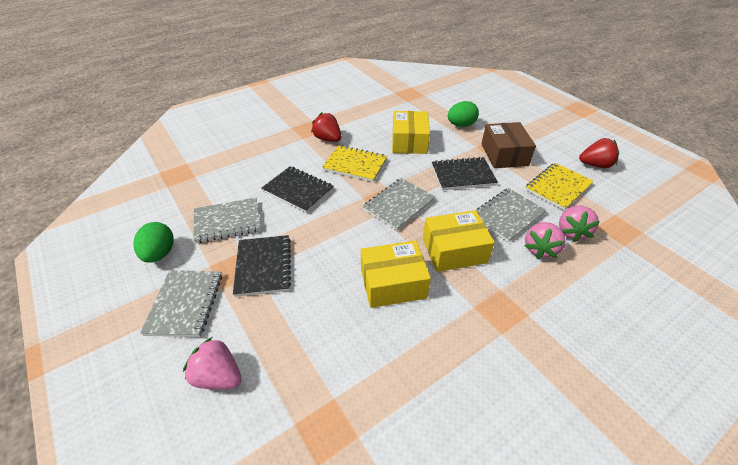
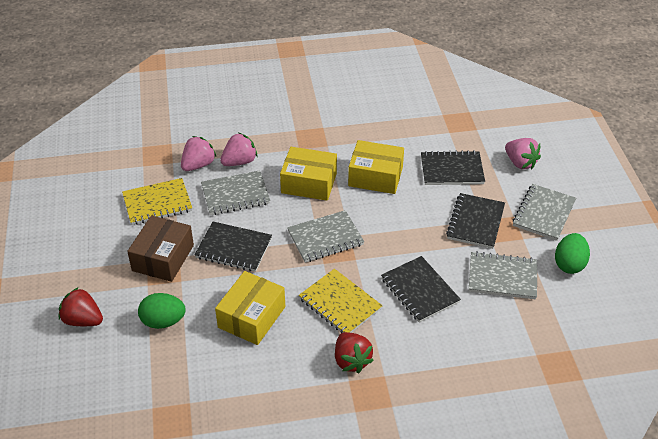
camera: 155 degrees left, 0 degrees up
(309, 327) = (452, 170): none -> black notebook
(595, 165) = (88, 212): red strawberry -> red strawberry (83, 320)

